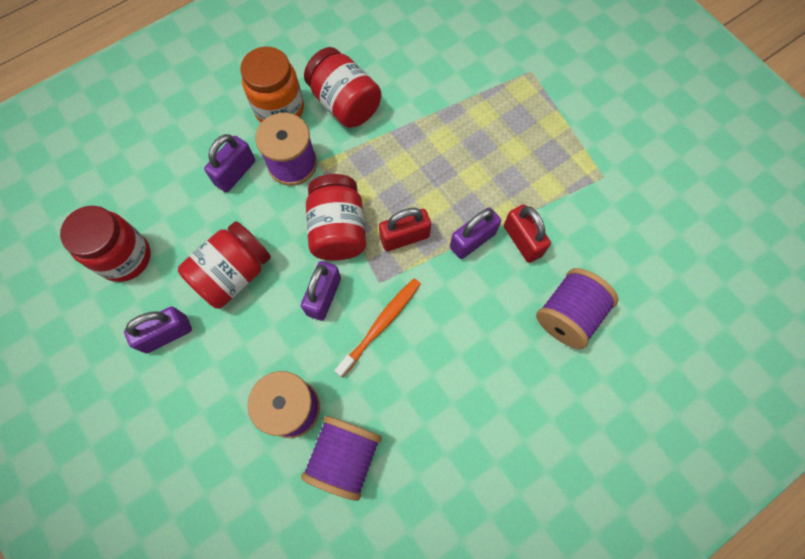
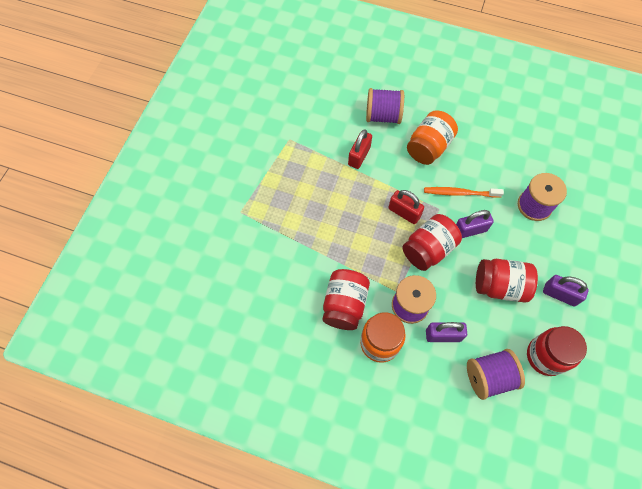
camera: 125 degrees left, 5 degrees down
(344, 457) = (532, 168): purple spool -> purple spool (489, 377)
(472, 240) = (378, 179): purple padlock -> none
(476, 339) = (429, 147): none -> orange jar

